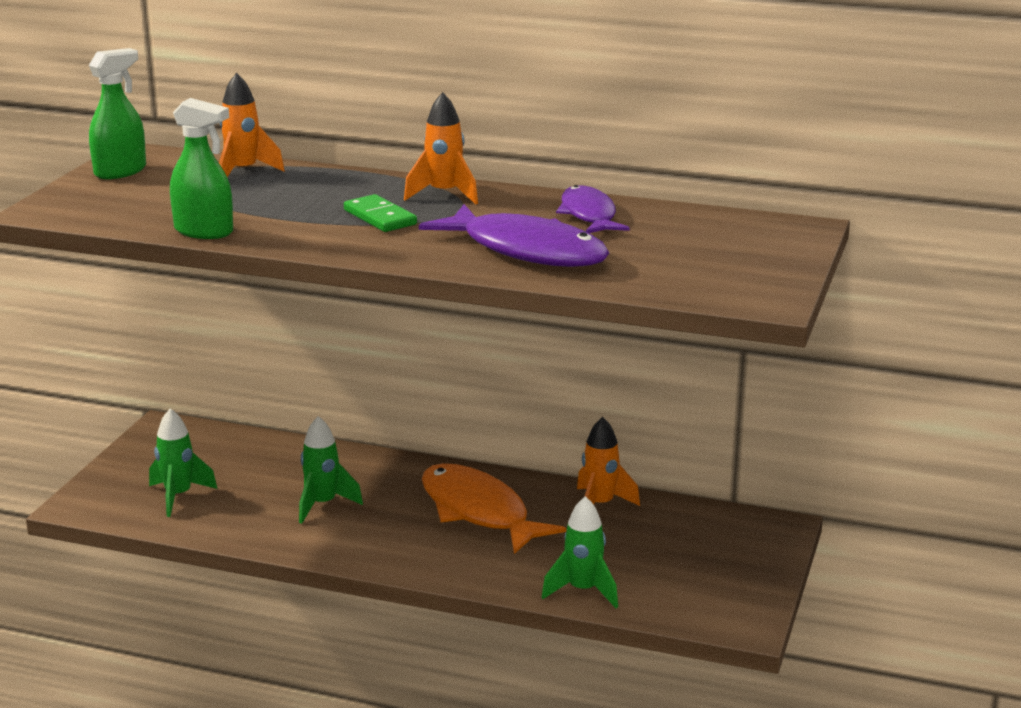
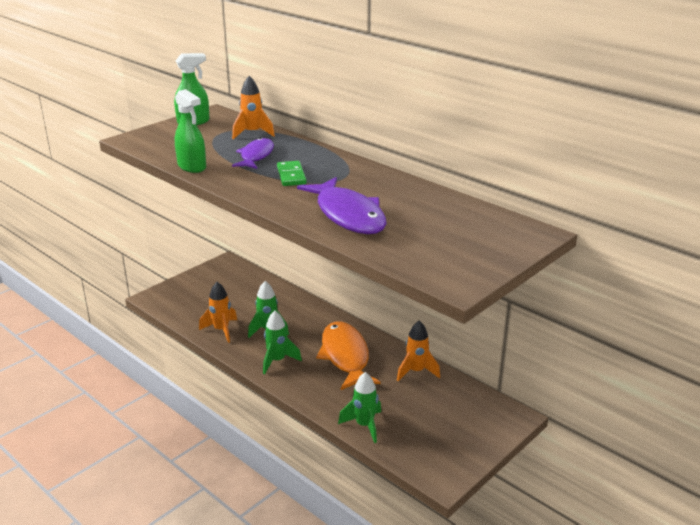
camera: 25 degrees right, 5 degrees up
(178, 496) = (202, 305): green rocket -> green rocket (277, 361)
(444, 195) = (342, 167): orange rocket -> orange rocket (221, 330)
(589, 215) = (411, 197): purple fish -> purple fish (256, 156)

